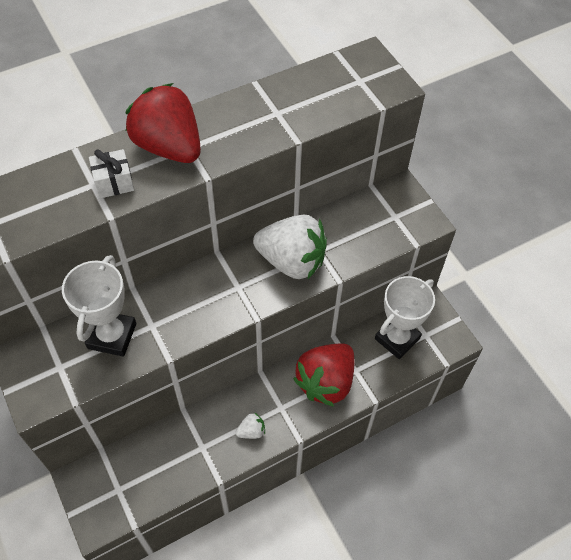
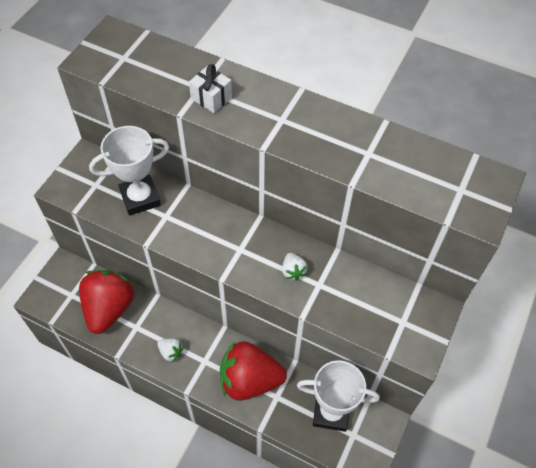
camera: 55 degrees right, 0 degrees up
(169, 146) = (271, 108): red strawberry -> red strawberry (109, 308)
(292, 261) = (293, 271): white strawberry -> white strawberry, size x0.42

